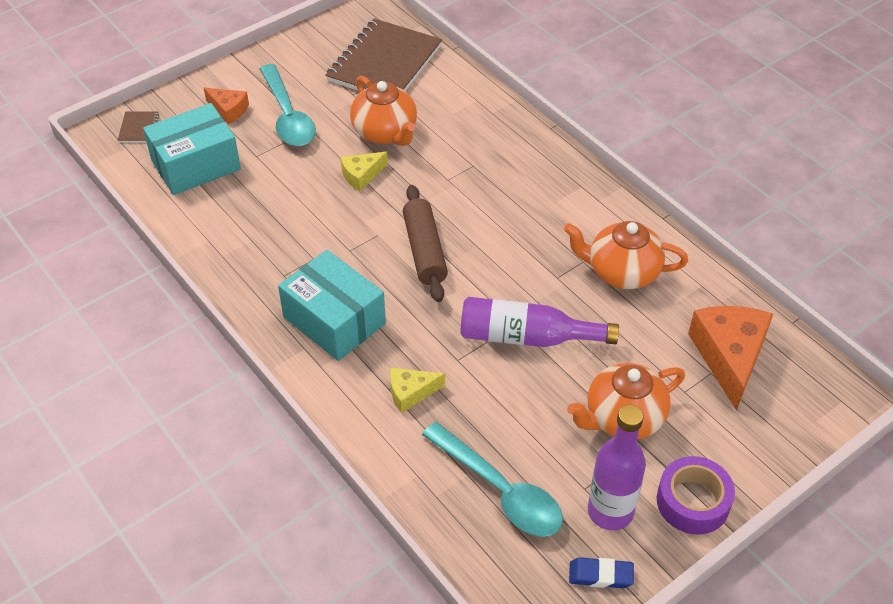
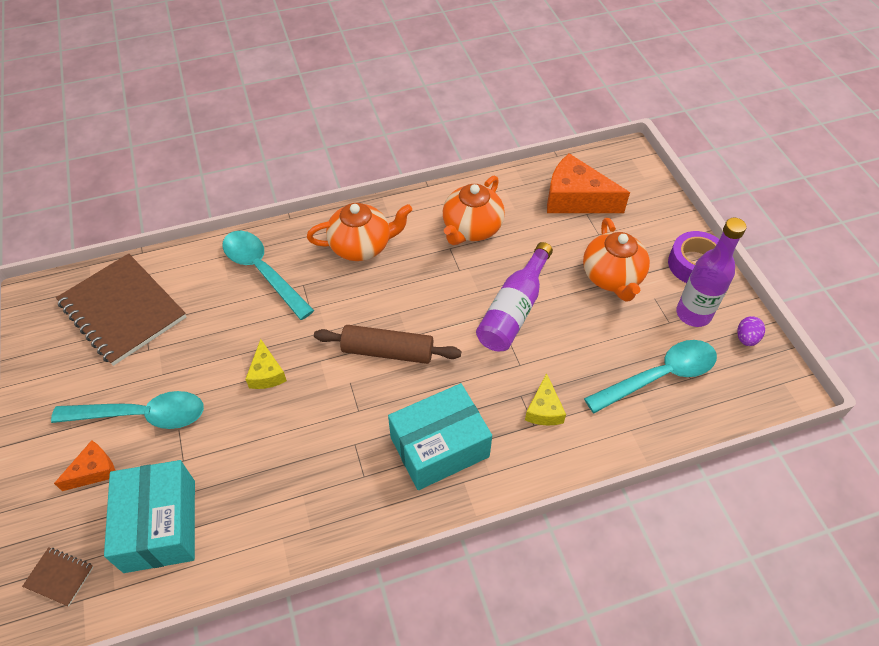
camera: 70 degrees left, 5 degrees up
(385, 132) = (220, 337): orange teapot -> orange teapot (362, 246)
(473, 132) = (262, 271): none -> turquoise spoon
(600, 575) = (746, 338): blue eraser -> purple egg

